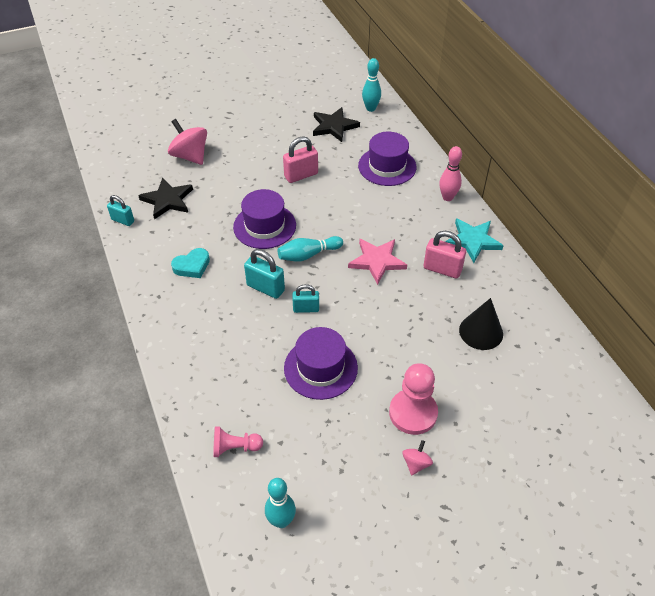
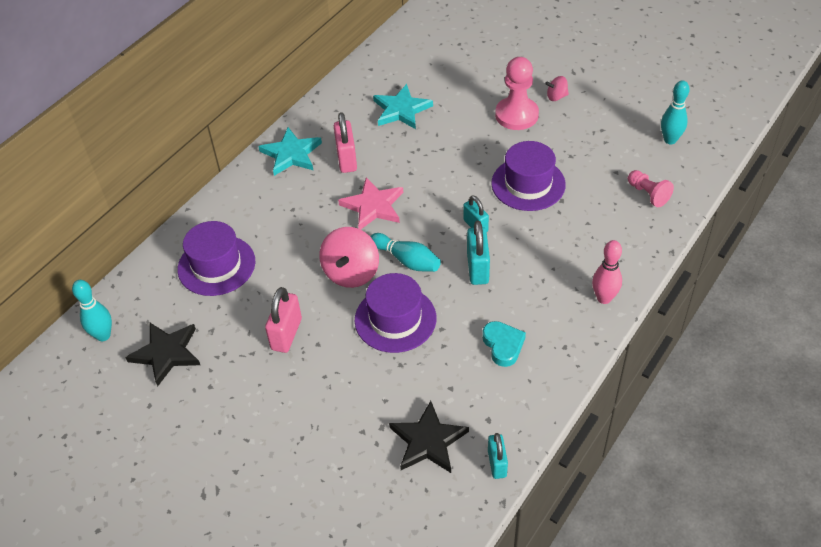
camera: 120 degrees left, 0 degrees up
(190, 156) = (330, 475): pink spinning top -> pink spinning top (351, 272)
(192, 266) = (503, 345): turquoise heart -> turquoise heart turned 45 degrees clockwise
(301, 175) = (286, 334): pink padlock -> pink padlock turned 75 degrees clockwise
(447, 197) = (237, 195): pink bowling pin -> pink bowling pin (604, 298)
(481, 332) = (401, 110): black cone -> turquoise star

